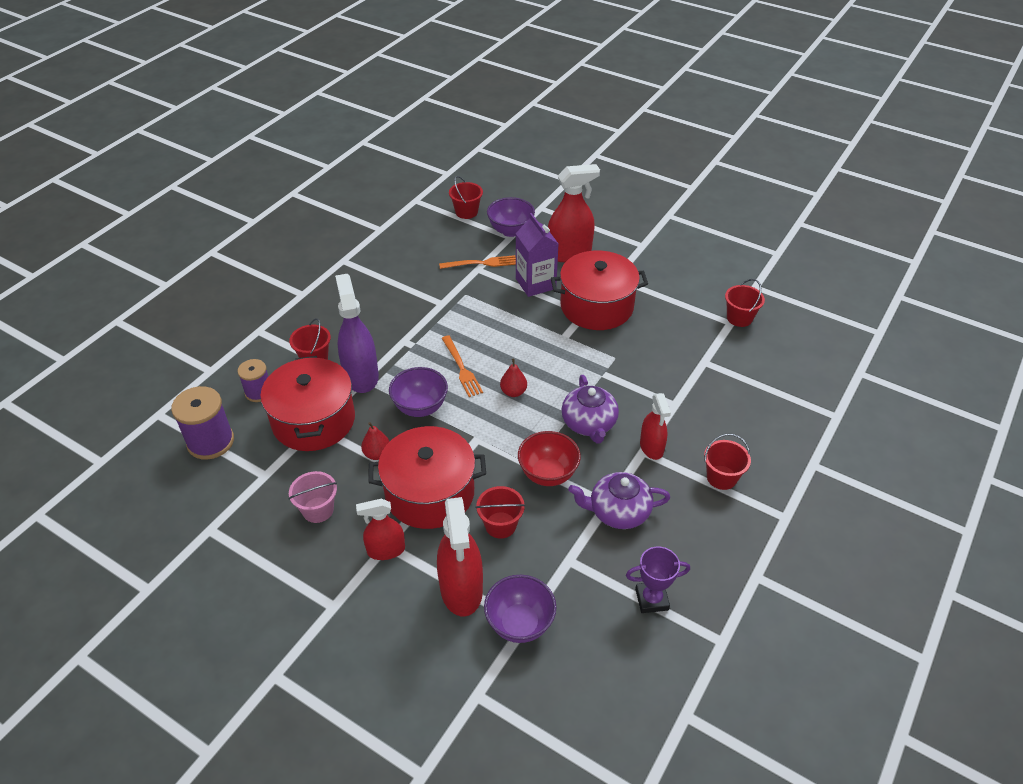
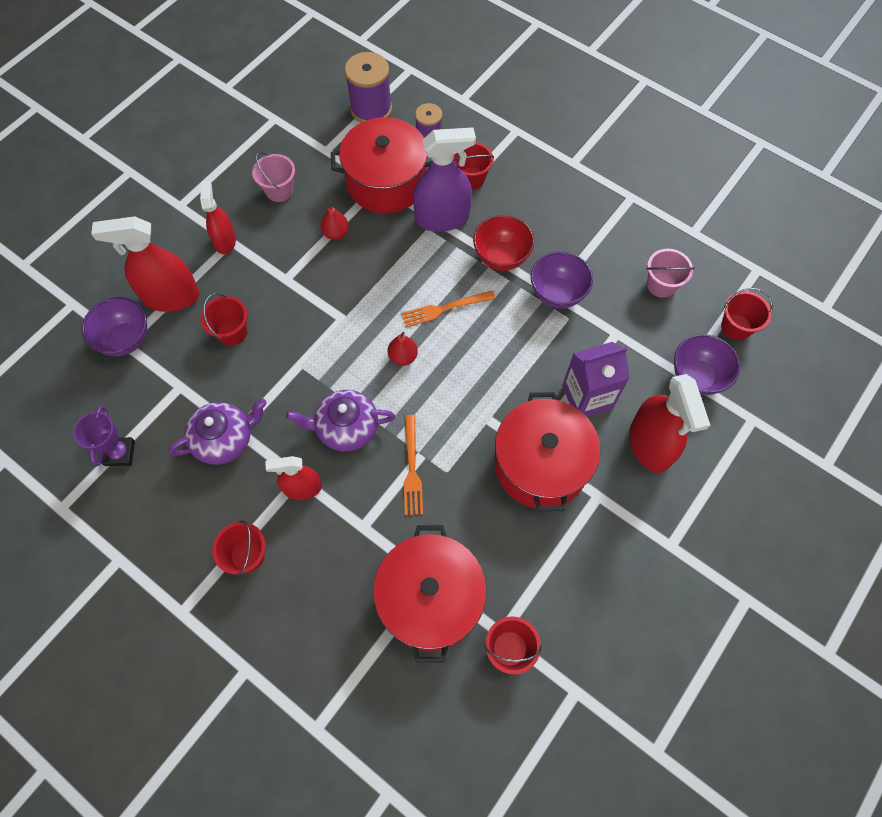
camera: 95 degrees right, 20 degrees up
(420, 407) = (391, 269): purple bowl -> purple bowl (557, 294)
(430, 493) = (281, 275): red pot -> red pot (430, 599)
(431, 246) = (661, 285): none -> pink bucket
(481, 263) = (627, 338): orange fork -> orange fork (412, 468)
(548, 474) = (284, 379): red bowl -> red bowl (501, 257)
(618, 512) = (225, 439): purple teapot -> purple teapot turned 60 degrees clockwise

